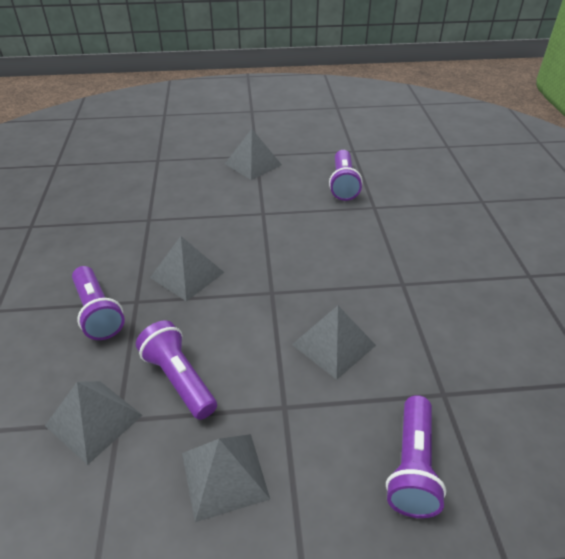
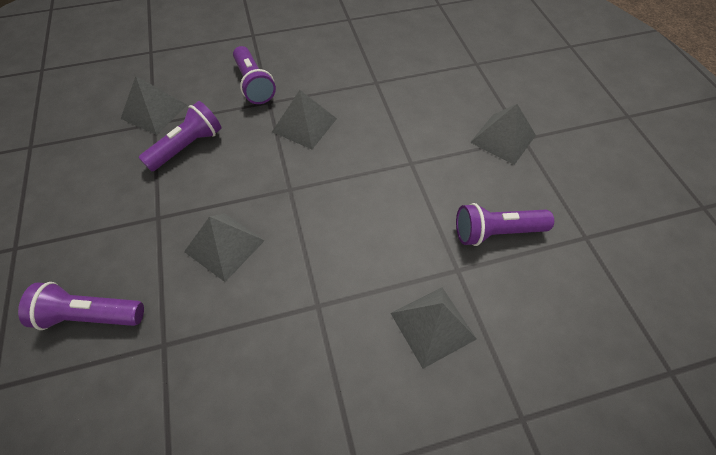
camera: 80 degrees right, 15 degrees up
(98, 312) = (254, 84): purple flashlight -> purple flashlight turned 75 degrees counterclockwise
(224, 475) = (102, 190): grey pyramid -> grey pyramid (433, 325)

